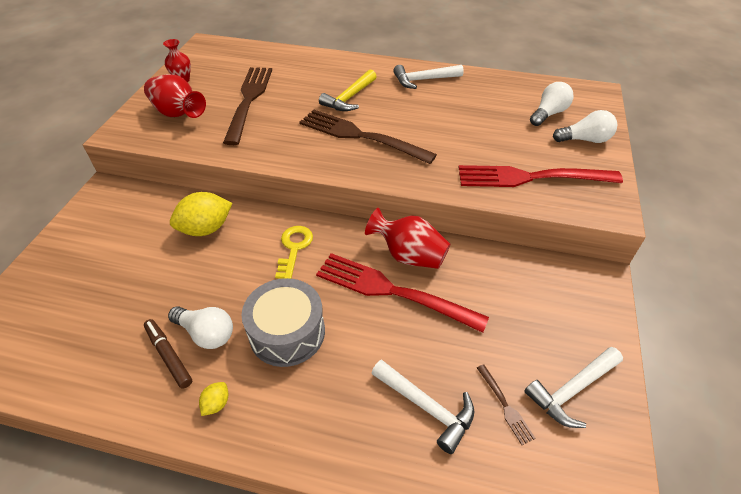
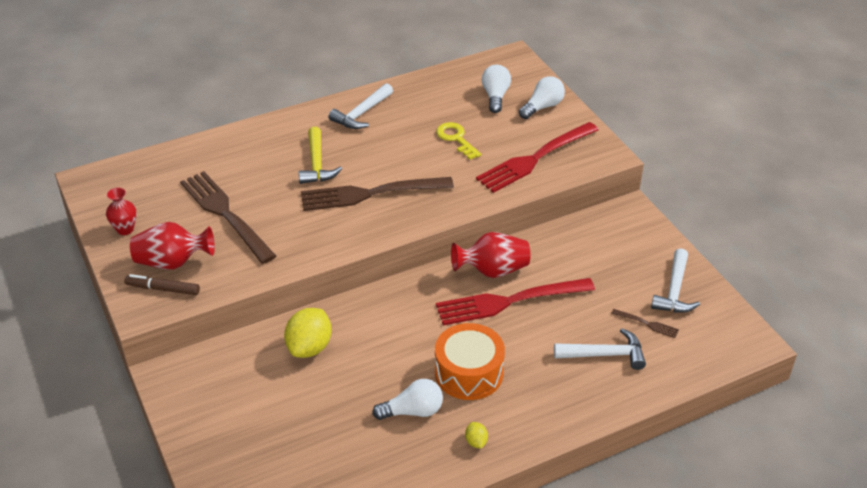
camera: 40 degrees left, 5 degrees down
(169, 356) = (405, 441): brown marker -> brown marker (163, 289)
(287, 332) = (469, 373): grey drum -> orange drum
(294, 248) = (401, 317): yellow key -> yellow key (456, 139)

